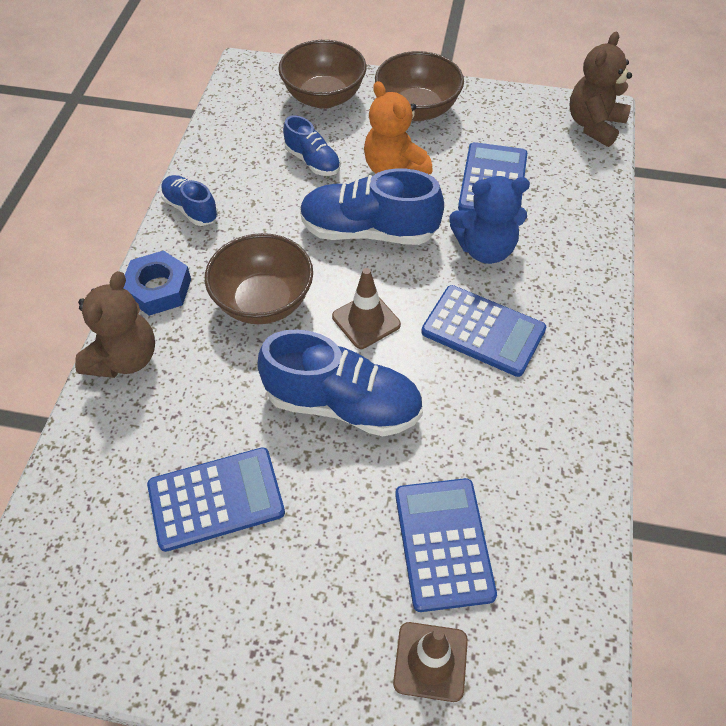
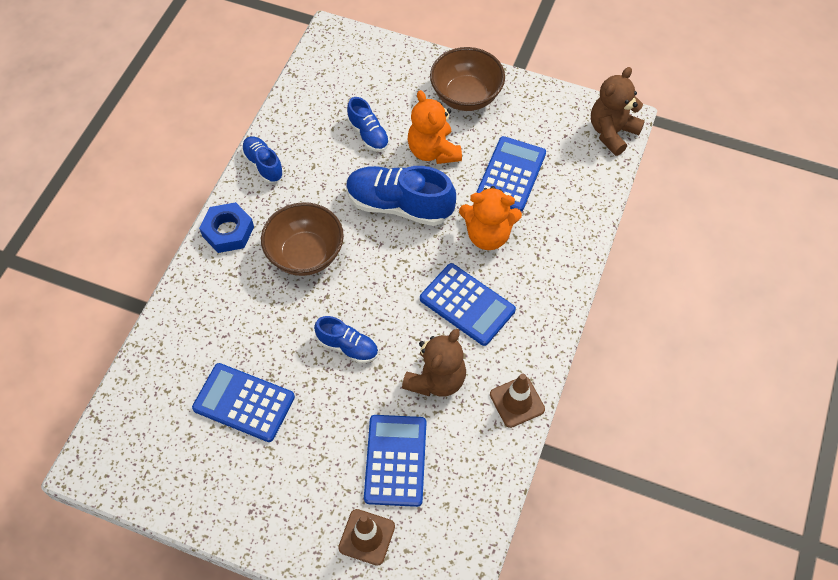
camera: 10 degrees right, 5 degrees up
(124, 358) = (195, 285): brown teddy bear -> brown teddy bear (436, 379)
(216, 499) = (244, 402): blue calculator -> blue calculator turned 150 degrees counterclockwise
(324, 97) = (390, 73): brown bowl -> none
(343, 404) = (347, 347): blue shoe -> blue shoe, size x0.56
(366, 320) = (380, 282): brown traffic cone -> brown traffic cone (517, 402)
(485, 249) = (488, 235): blue teddy bear -> orange teddy bear

